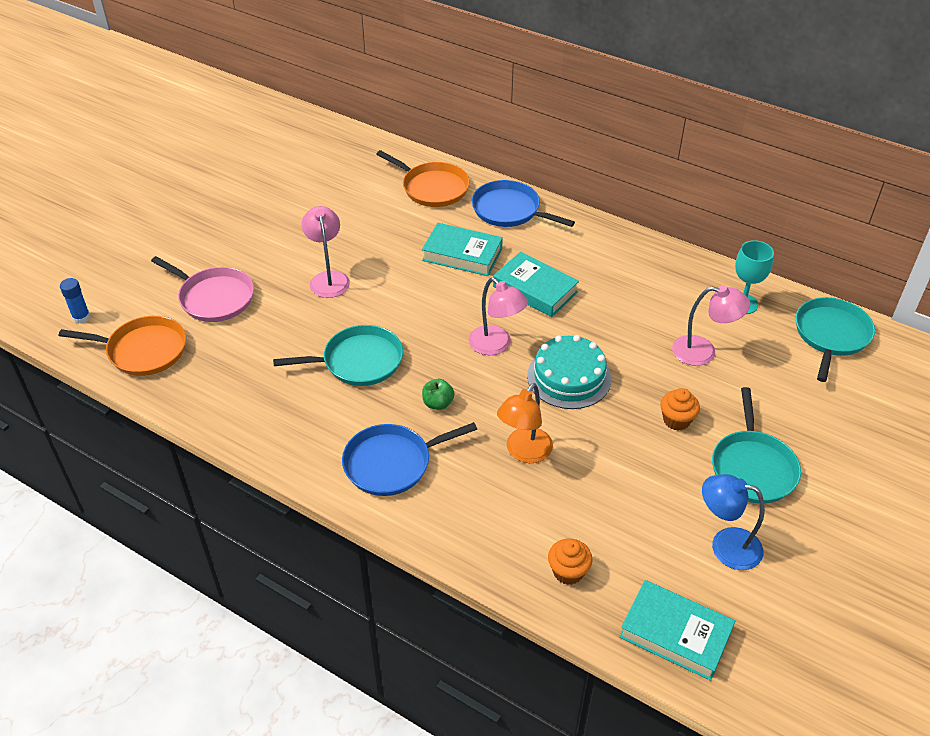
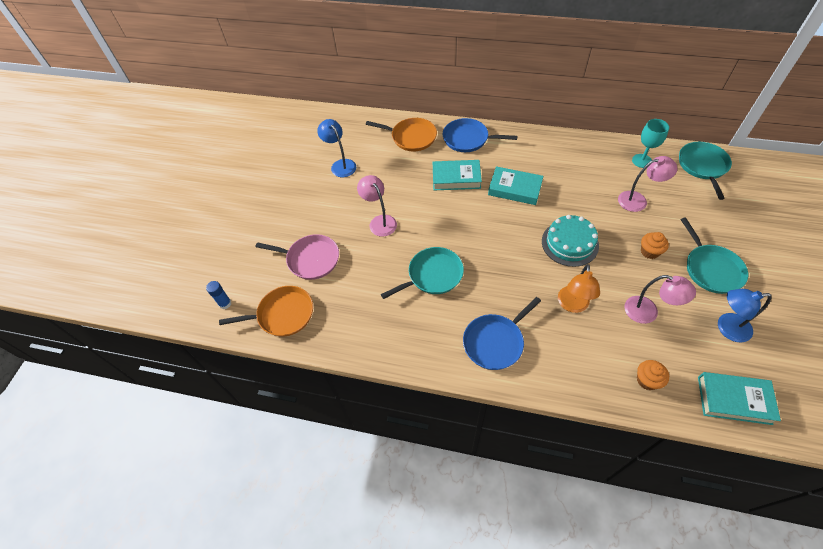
camera: 15 degrees left, 10 degrees up
(318, 197) = (340, 165): none -> blue lamp
(438, 403) = (500, 289): green apple -> none
(496, 345) = (513, 235): pink lamp -> pink lamp (648, 312)

